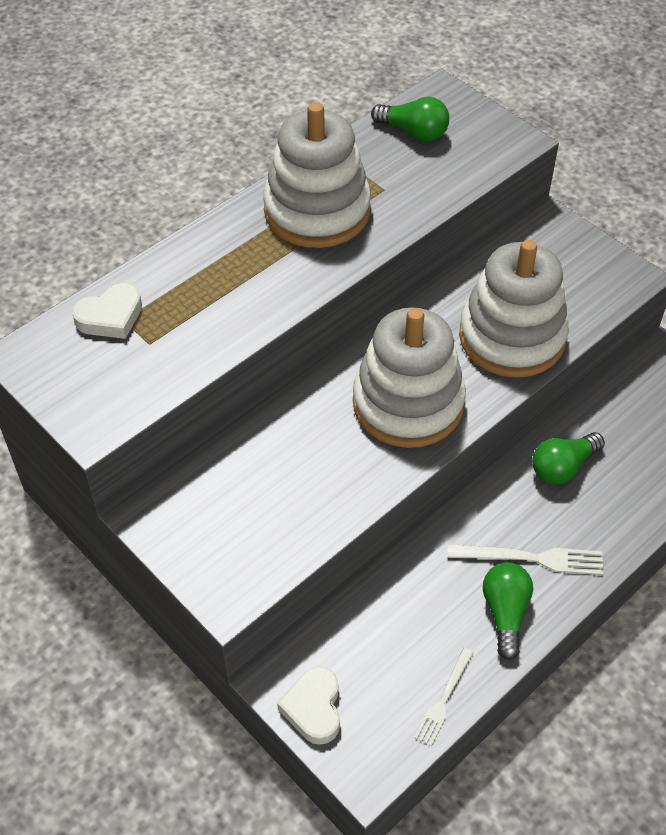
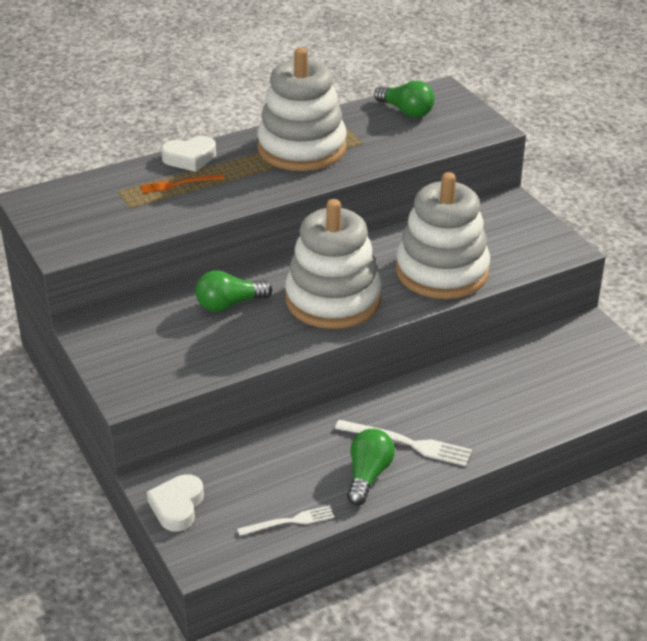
camera: 15 degrees right, 15 degrees down
(110, 317) = (108, 187): white heart -> white heart (190, 158)
(195, 294) = (179, 184): none -> orange fork
(444, 698) = (289, 522): white fork -> white fork turned 150 degrees counterclockwise
(563, 467) = (464, 387): green light bulb -> green light bulb (229, 304)

